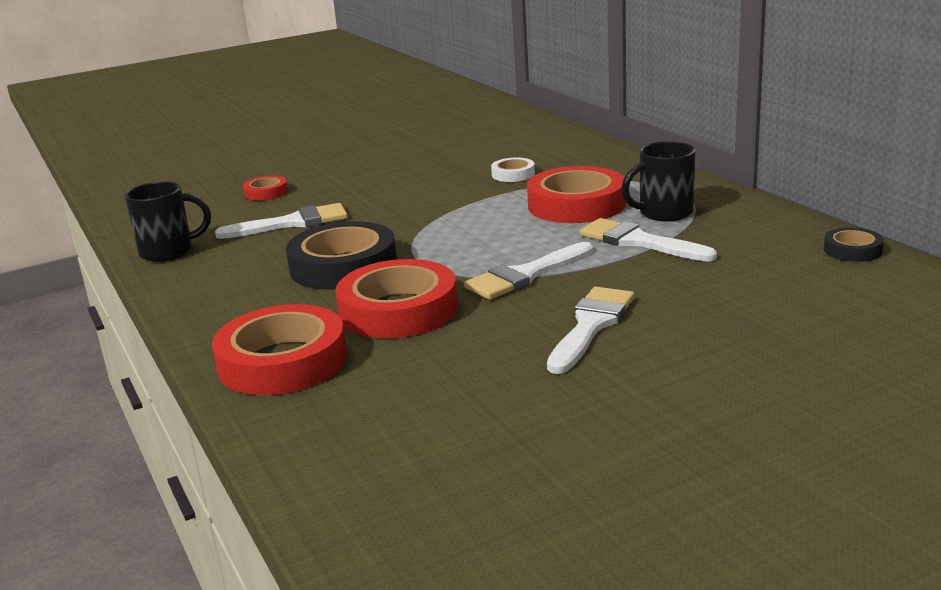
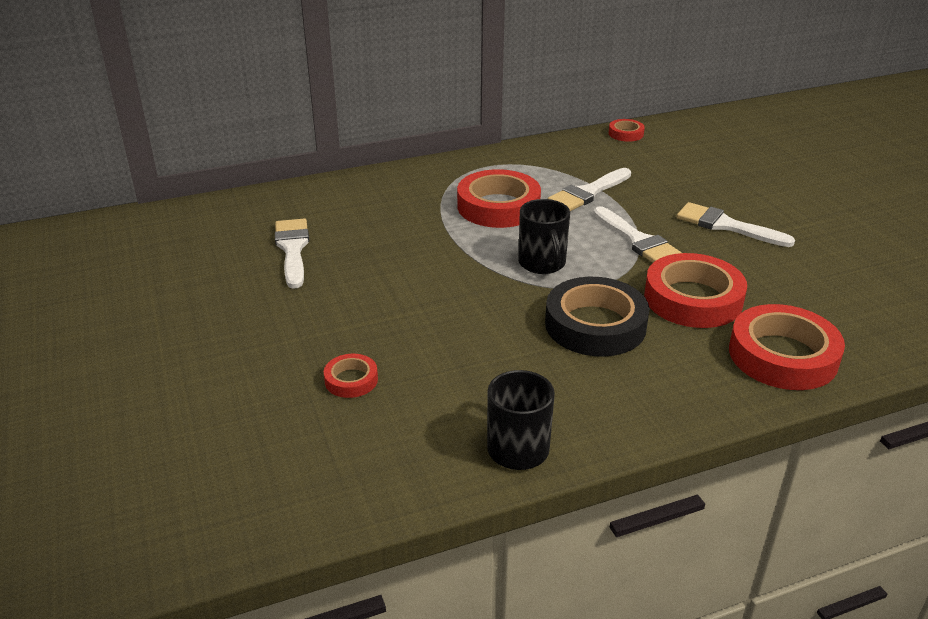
camera: 85 degrees left, 10 degrees up
(292, 223) = (467, 357): white brush -> white brush (292, 249)
(513, 174) = (401, 226): white tape -> none
(664, 213) = (535, 177): black mug -> black mug (542, 264)
(852, 250) = (626, 134): black tape -> red tape

